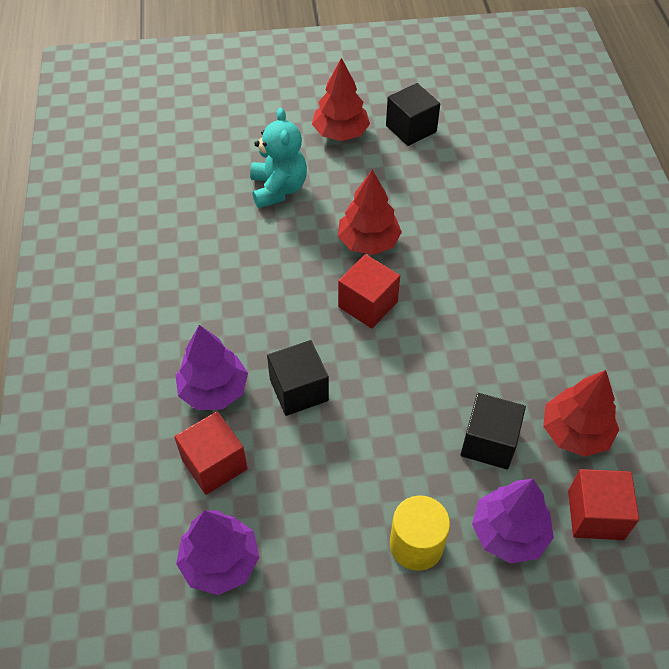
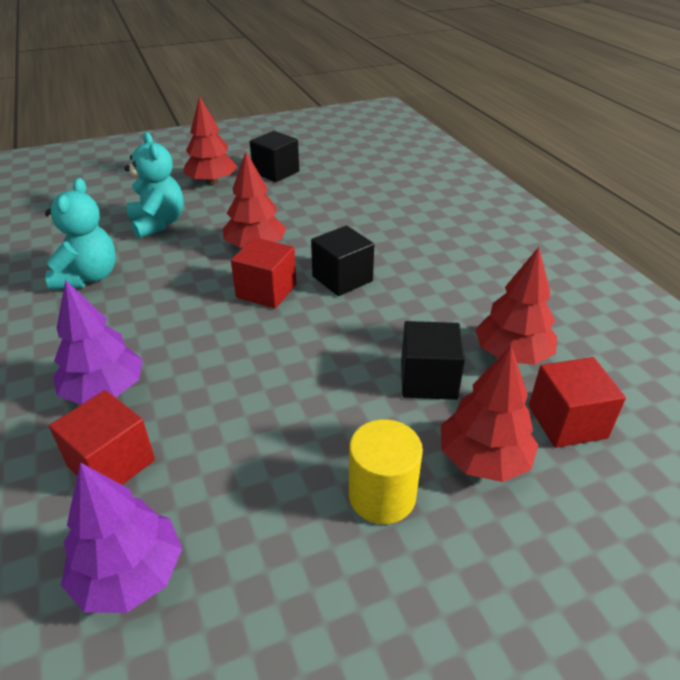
camera: 15 degrees left, 15 degrees down
(207, 252) = (88, 277): none -> turquoise teddy bear
(299, 390) = (206, 372): black cube -> black cube (342, 279)
(509, 533) = (483, 459): purple tree -> red tree

